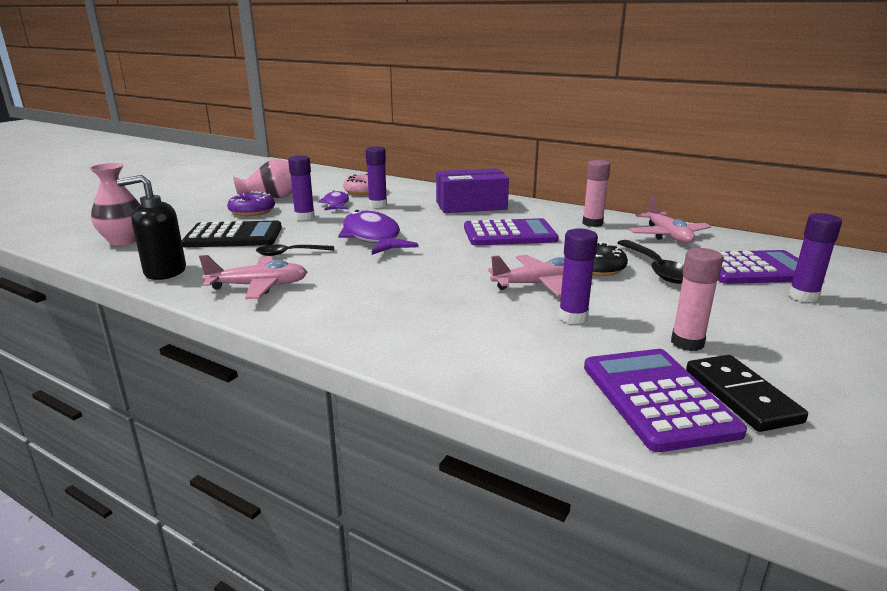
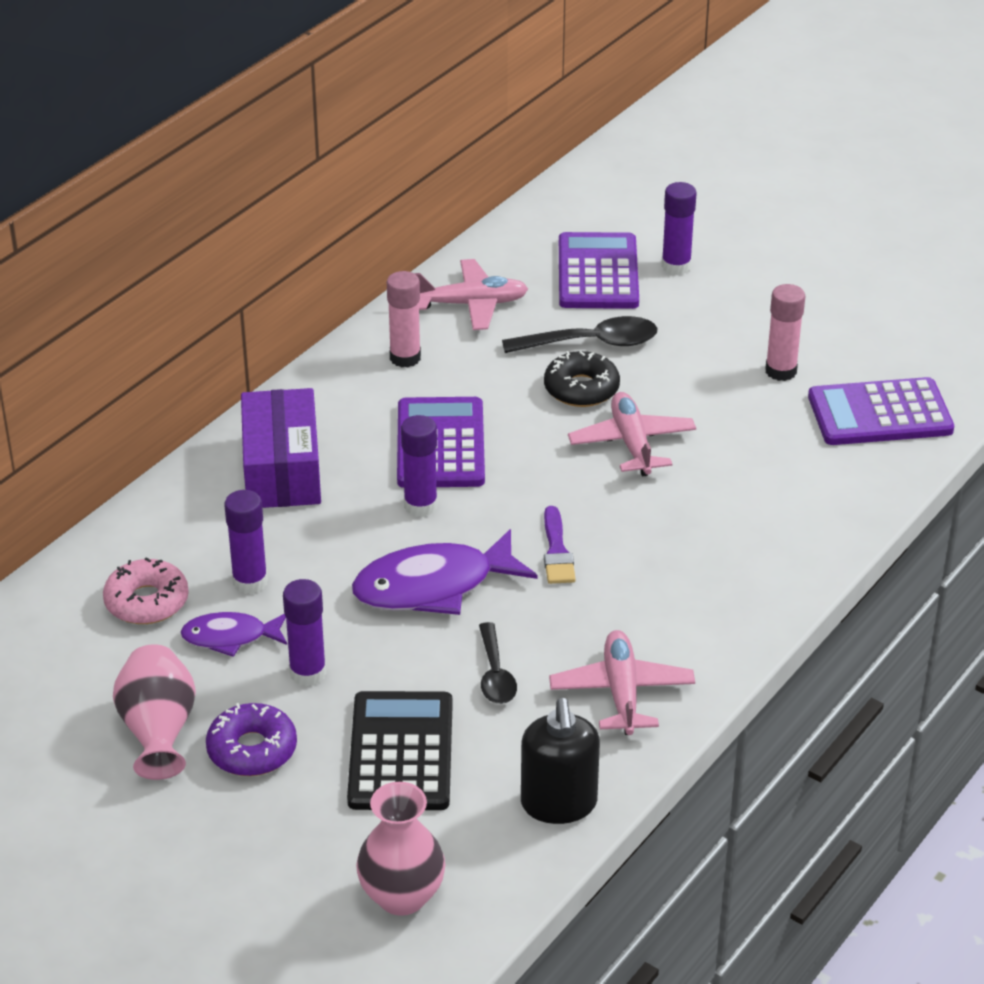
camera: 85 degrees left, 15 degrees up
(407, 265) = (557, 551): none -> purple brush
(573, 317) = (722, 432): purple glue stick -> purple glue stick (420, 506)
(741, 396) = (873, 368): black domino -> none

